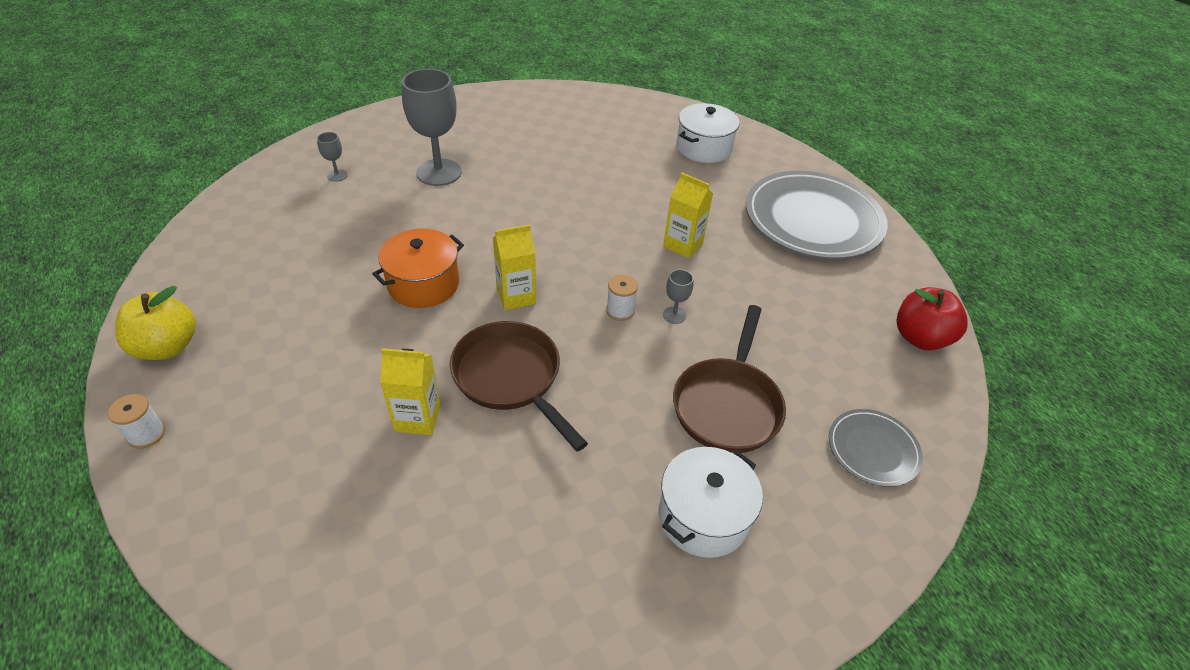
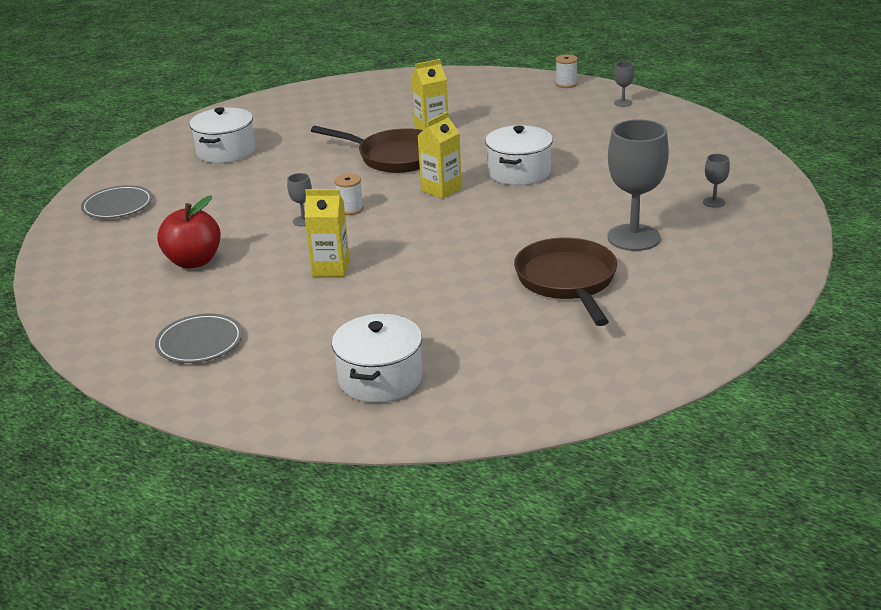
camera: 155 degrees right, 15 degrees down
(167, 347) = (623, 103): yellow apple -> grey goblet
(423, 284) = (519, 172): orange pot -> white pot
(727, 405) = (232, 192): brown pan -> brown pan (567, 281)
(813, 219) = (199, 342): grey plate -> grey plate, size x0.49
(920, 338) = (73, 278): red apple -> red apple (193, 261)

